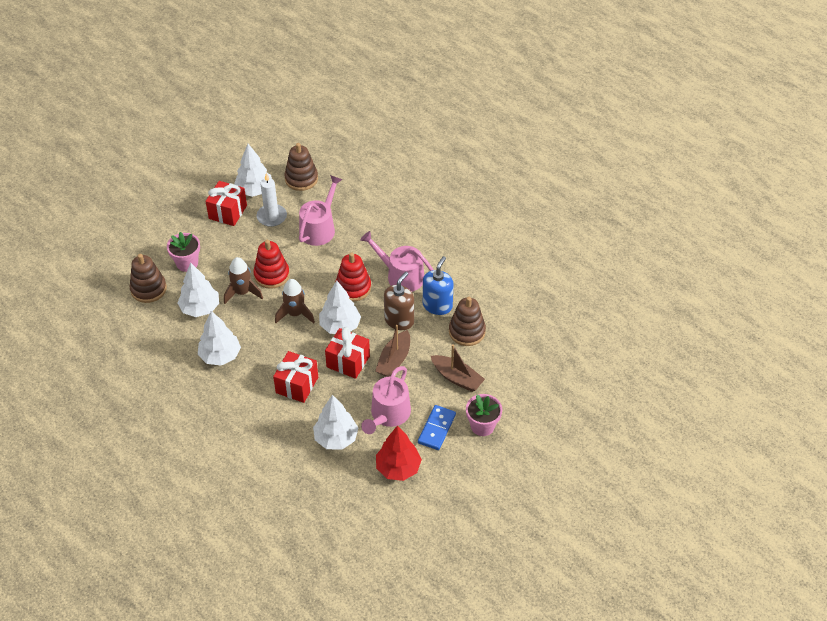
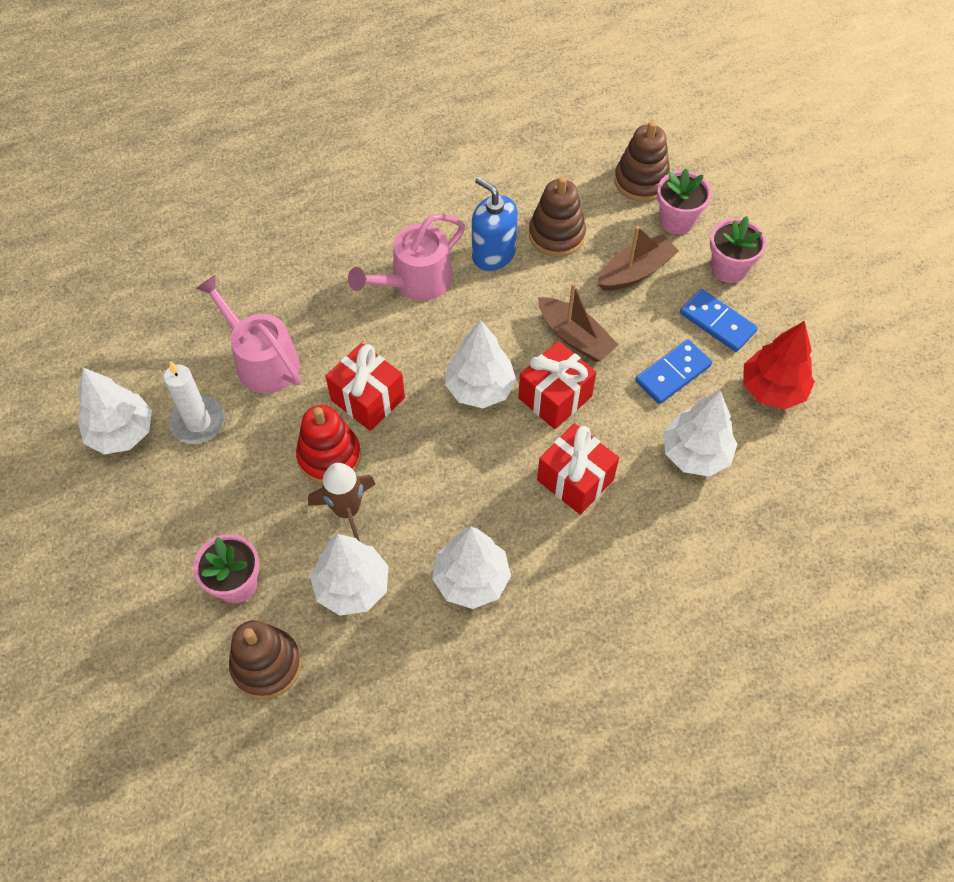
camera: 70 degrees left, 10 degrees up
(228, 212) = (149, 487): red gift -> red gift (368, 399)
(295, 314) = (428, 444): brown rocket -> none
(301, 179) = (136, 356): brown stacking toy -> brown stacking toy (641, 181)
(353, 288) = (410, 349): red stacking toy -> none
(388, 414) = (672, 373): pink watering can -> blue domino
(399, 320) = (501, 309): brown soap dispenser -> none
(508, 390) = (677, 220): none -> pink flower pot

